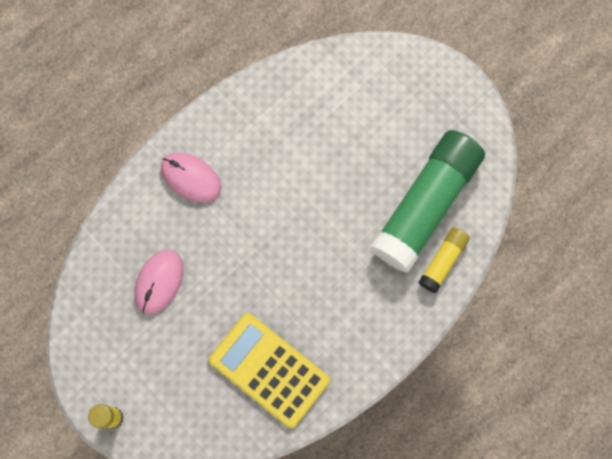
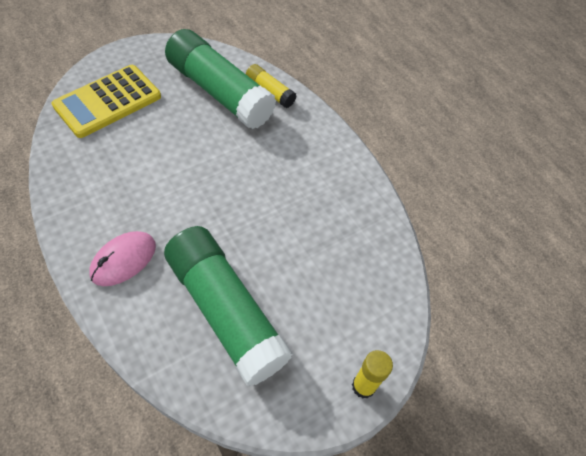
camera: 85 degrees left, 20 degrees down
(159, 282) = (225, 311): pink mouse -> green glue stick
(269, 370) = (337, 229): yellow calculator -> yellow calculator (108, 101)

